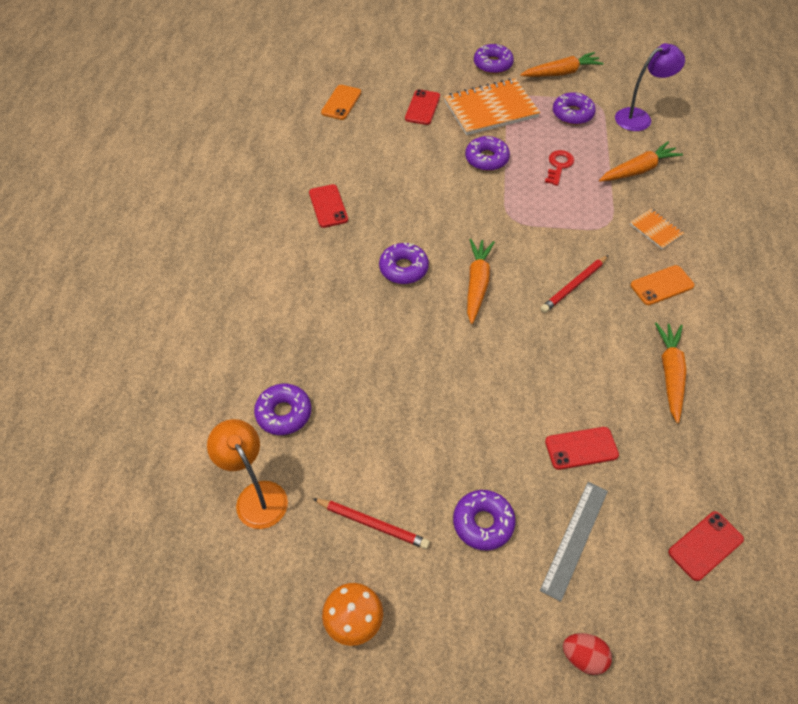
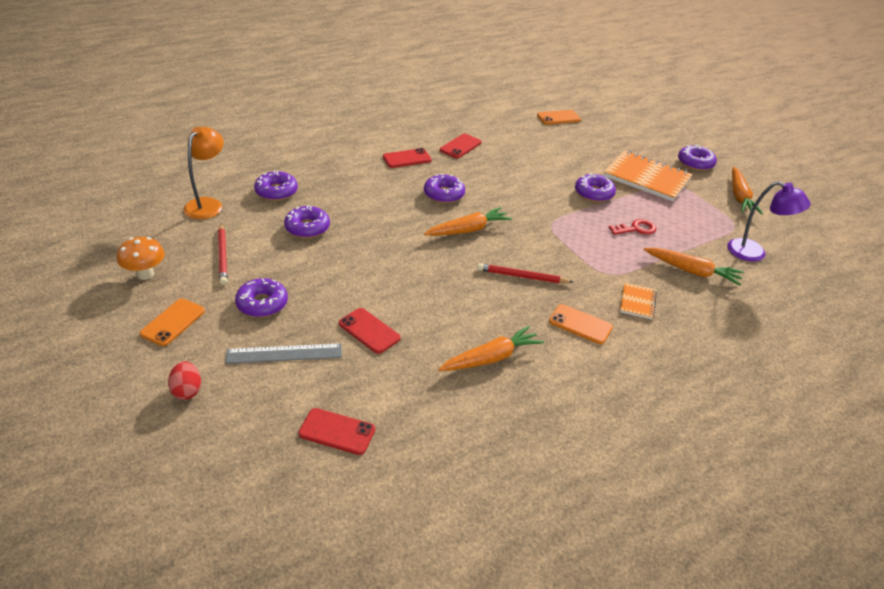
camera: 50 degrees right, 15 degrees down
(422, 107) = (603, 149): red phone -> red phone (407, 158)
(463, 626) = (173, 322): none -> orange phone
(561, 73) = (739, 197): orange carrot -> orange carrot turned 60 degrees clockwise
(572, 114) = (702, 217): purple donut -> purple donut (307, 227)

